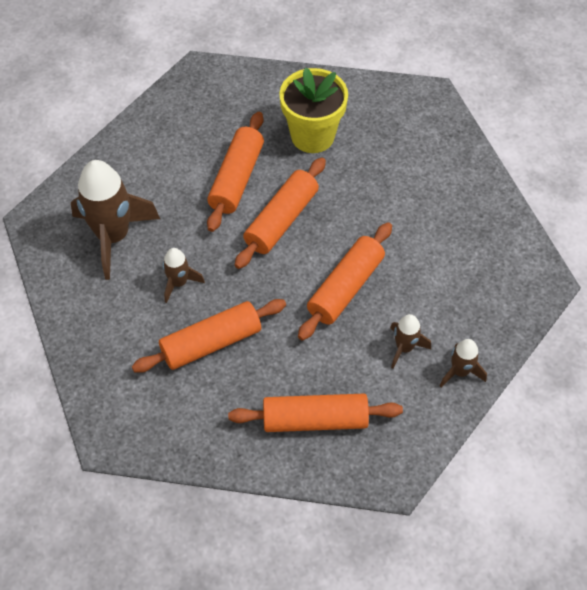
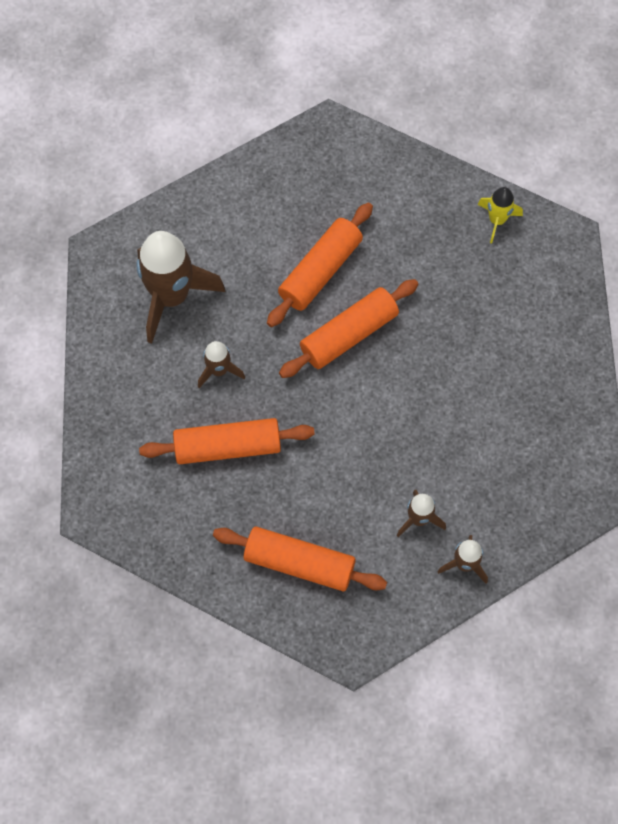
camera: 20 degrees right, 10 degrees up
(312, 136) = (419, 246): yellow flower pot -> none
(345, 288) = (385, 433): orange rolling pin -> none
(367, 99) = (497, 220): none -> yellow rocket

